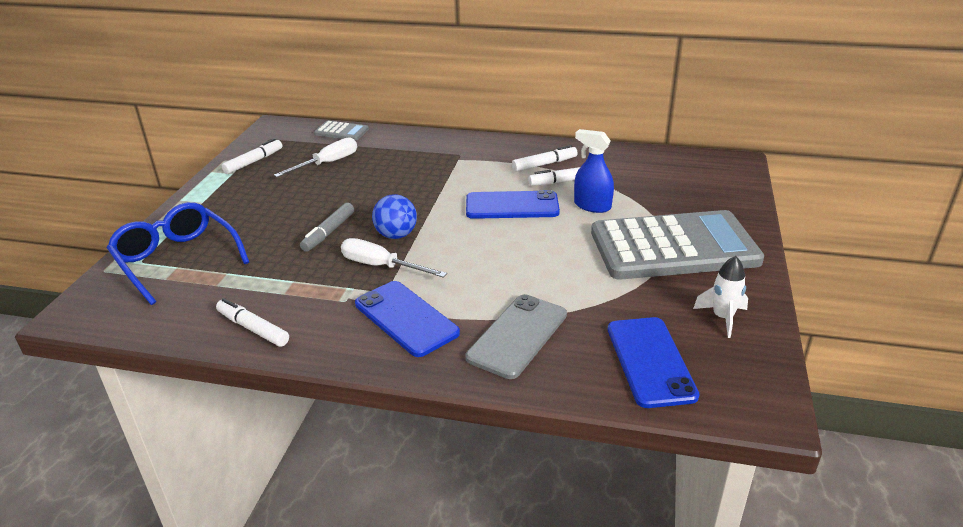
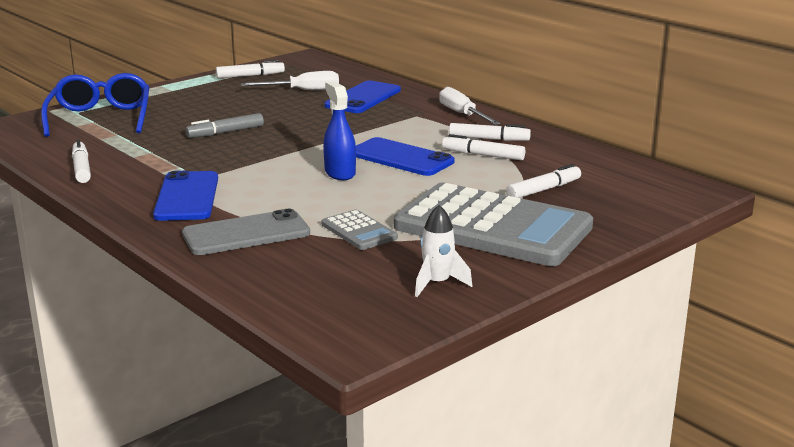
camera: 35 degrees right, 10 degrees down
(341, 131) = (353, 73): grey calculator -> grey calculator (359, 231)
(381, 266) = (226, 163): white screwdriver -> white screwdriver (462, 114)
(396, 235) = (271, 148): blue ball -> none
(592, 206) = (474, 178): blue spray bottle -> blue spray bottle (340, 173)
(650, 361) = (317, 284): blue phone -> blue phone (363, 98)
(651, 198) = (543, 190): none -> white marker

